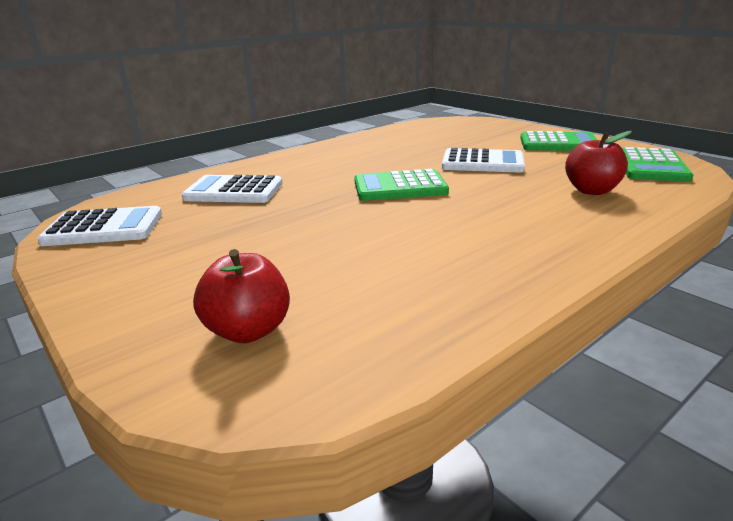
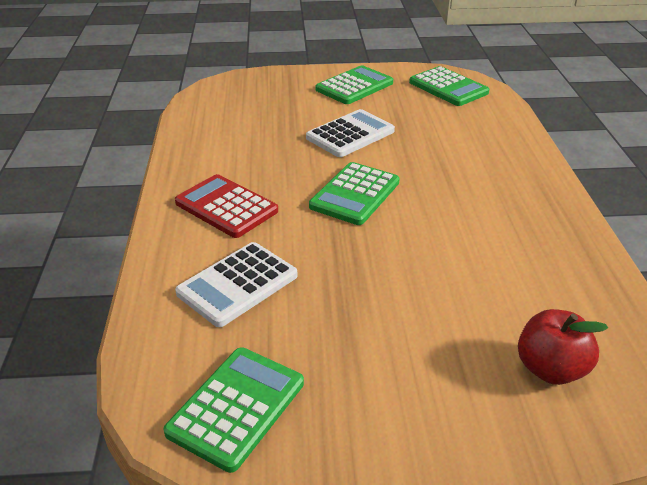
camera: 55 degrees left, 10 degrees up
(104, 228) = (236, 407): white calculator -> green calculator
(317, 163) = (226, 207): none -> red calculator
(591, 190) = (463, 129): red apple -> none

